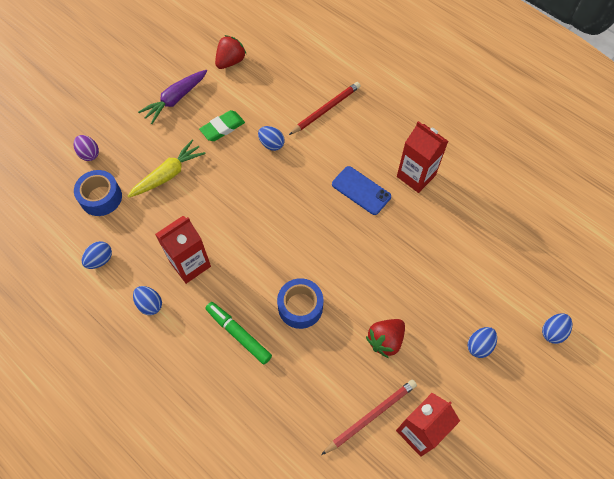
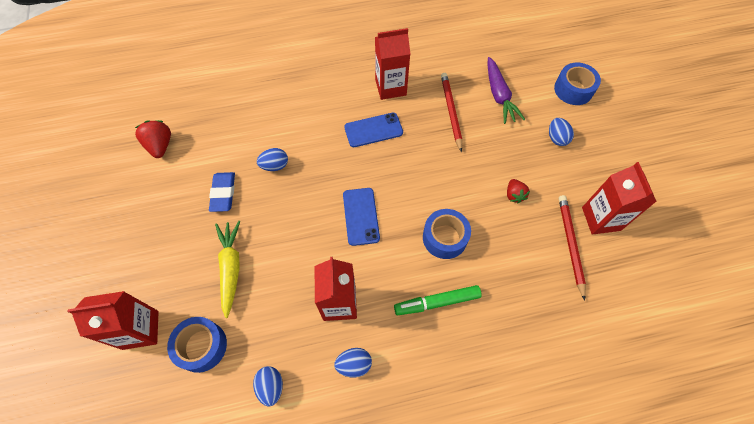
camera: 55 degrees left, 0 degrees up
(89, 154) = (140, 330): purple egg -> red carton
(175, 99) = (155, 214): purple carrot -> purple carrot (499, 95)
(222, 128) = (223, 193): green eraser -> blue eraser
(273, 232) = (361, 216): none -> blue phone
(326, 109) = (278, 107): red pencil -> red pencil (451, 112)
(385, 340) = (514, 195): red strawberry -> red strawberry, size x0.66
(553, 332) = (573, 90): blue egg -> blue tape

